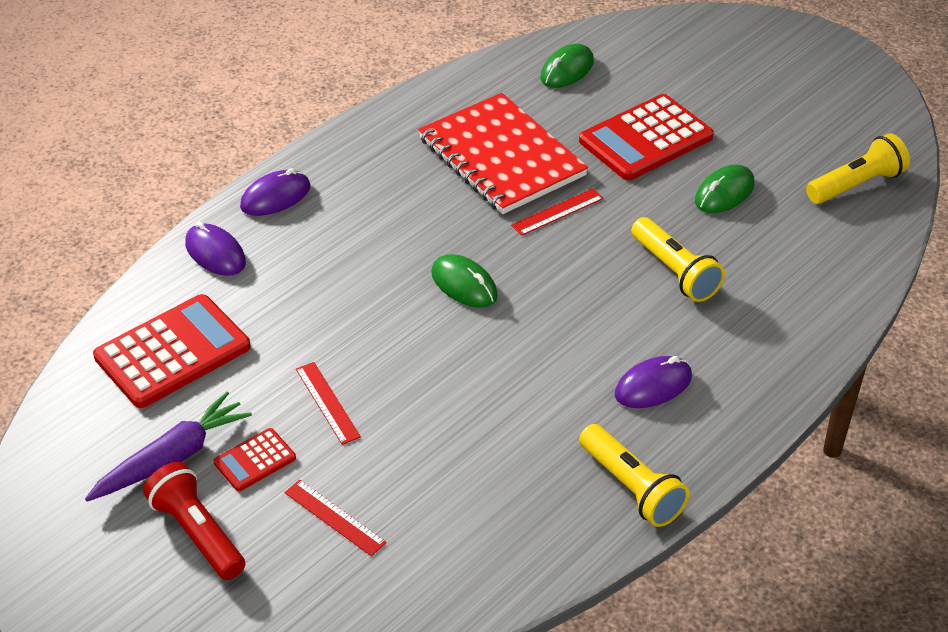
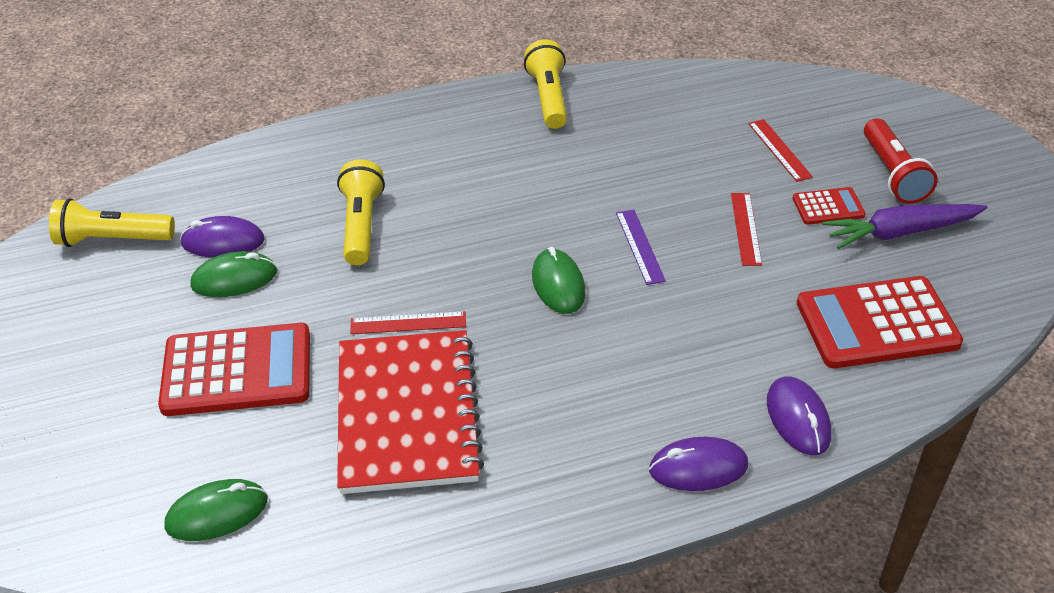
camera: 150 degrees left, 0 degrees up
(416, 346) = (640, 246): none -> purple ruler
(653, 386) = (471, 150): purple mouse -> purple mouse (223, 242)

